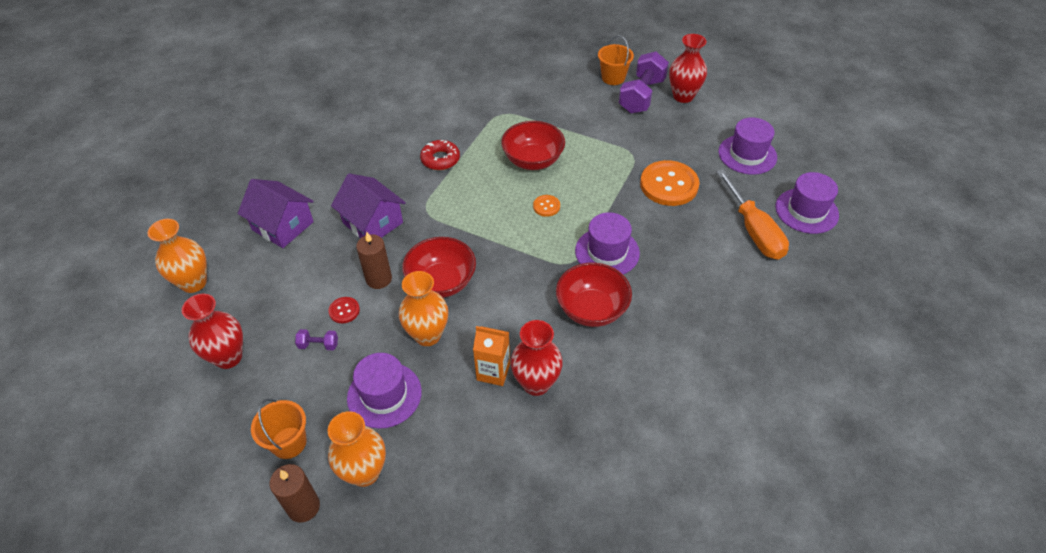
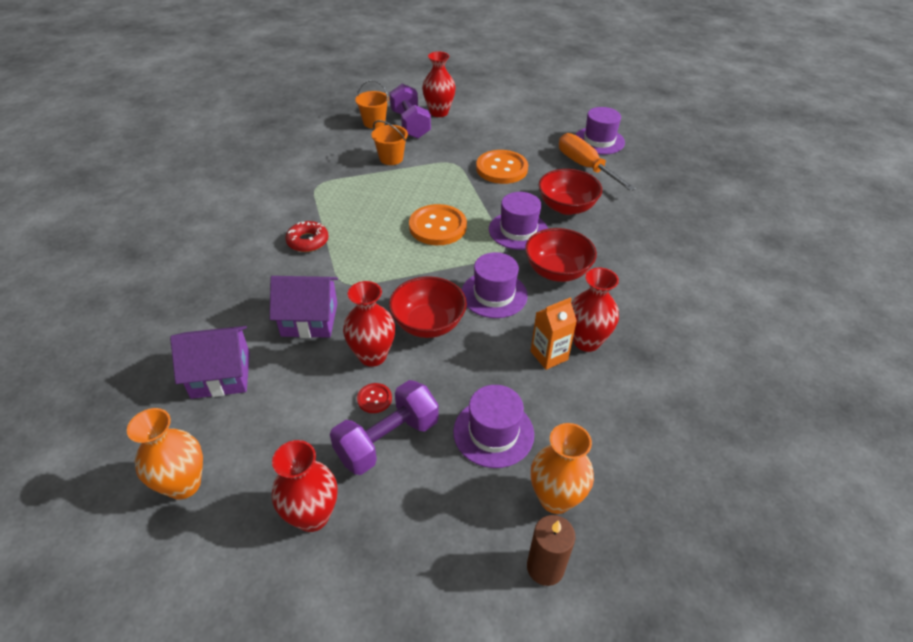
camera: 45 degrees left, 5 degrees down
(289, 443) = (465, 532): orange bucket -> orange bucket (391, 158)
(318, 345) = (387, 440): purple dumbbell -> purple dumbbell, size x2.29
(379, 279) = (372, 356): brown candle -> red vase
(427, 335) = (468, 367): orange vase -> none
(533, 160) = (386, 203): red bowl -> red bowl (566, 207)
(546, 206) = (437, 227): orange button -> orange button, size x2.17
(747, 154) = (525, 127): purple hat -> purple hat (494, 294)
(753, 230) = (586, 167): orange screwdriver -> orange screwdriver turned 150 degrees counterclockwise

